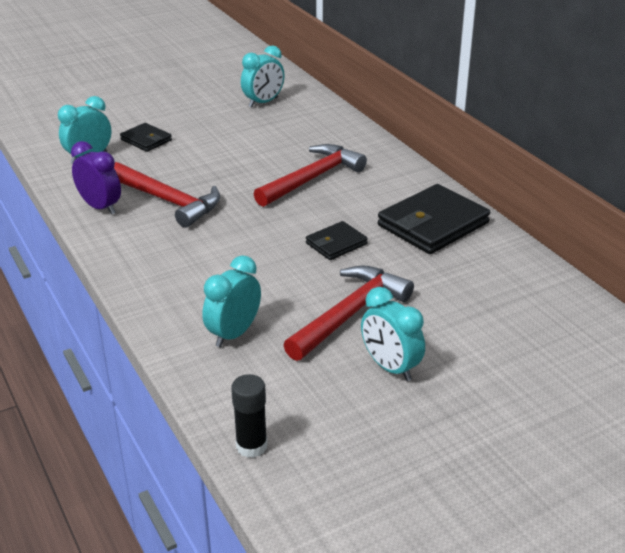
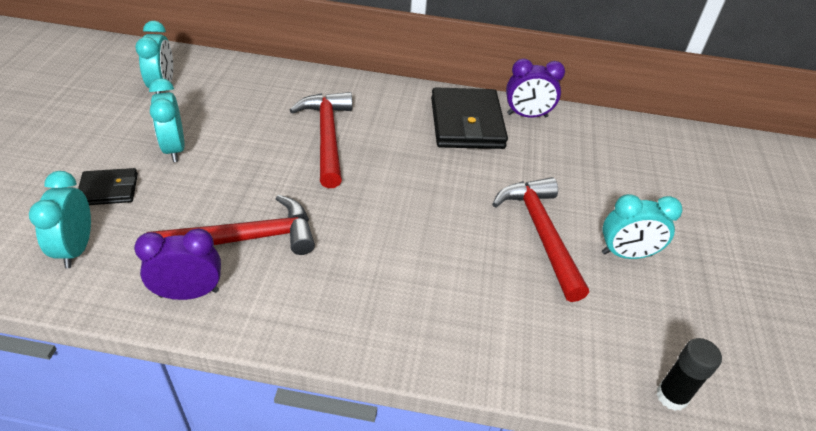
camera: 55 degrees left, 10 degrees up
(234, 334) = (507, 317): turquoise clock -> turquoise clock (174, 149)
(336, 244) = (438, 182): black wallet -> none
(498, 247) = (527, 115): none -> purple clock

